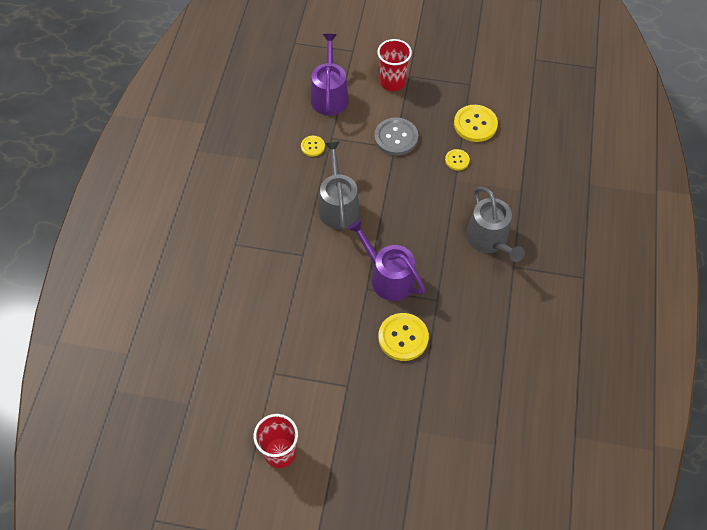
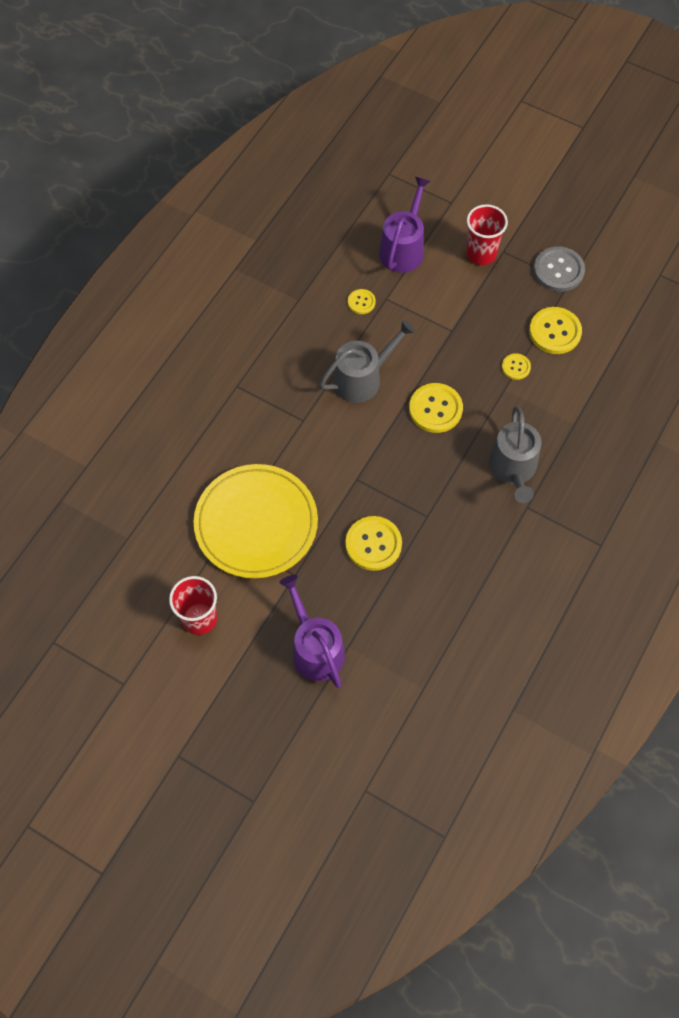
camera: 20 degrees right, 5 degrees up
(297, 353) = (256, 523): none -> yellow plate
(338, 206) = (362, 378): grey watering can -> grey watering can turned 45 degrees clockwise
(388, 278) = (384, 475): purple watering can -> purple watering can (315, 649)
(396, 137) = (458, 320): grey button -> grey button (558, 270)
(407, 212) = (435, 409): none -> yellow button

